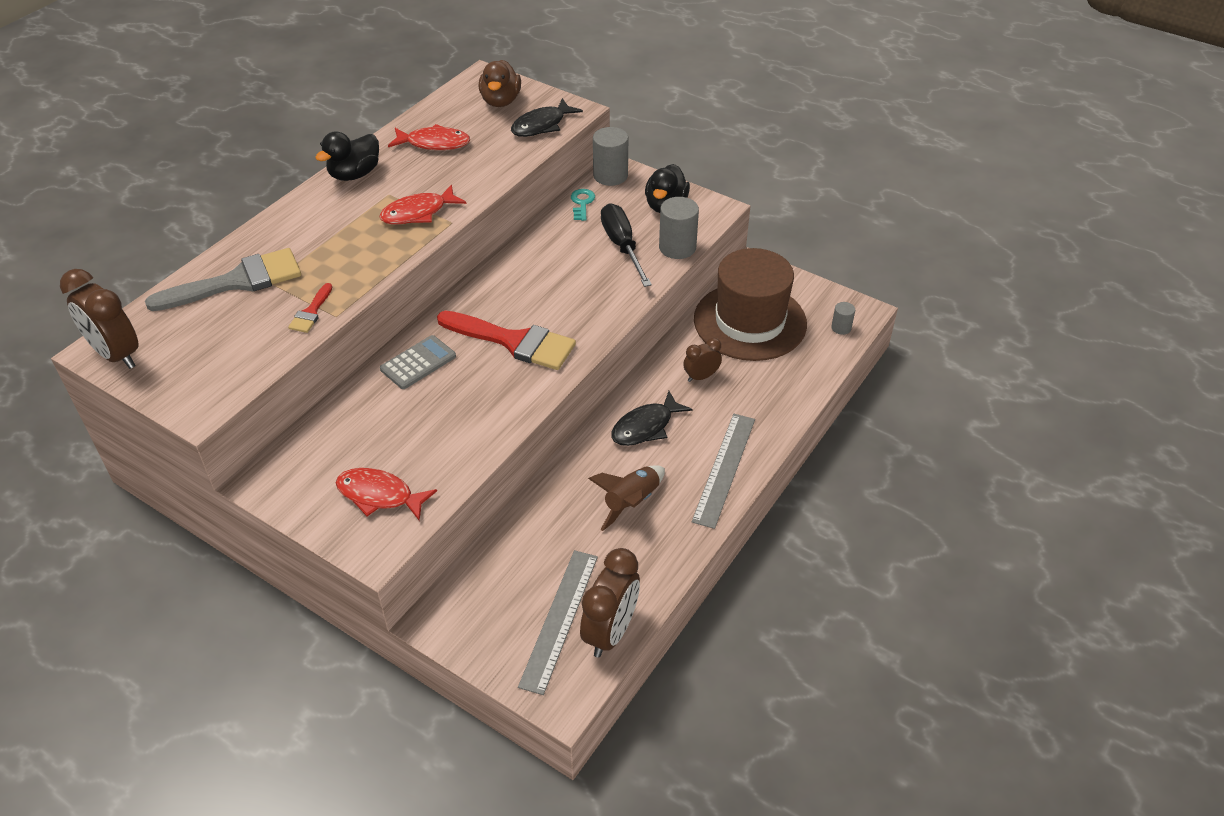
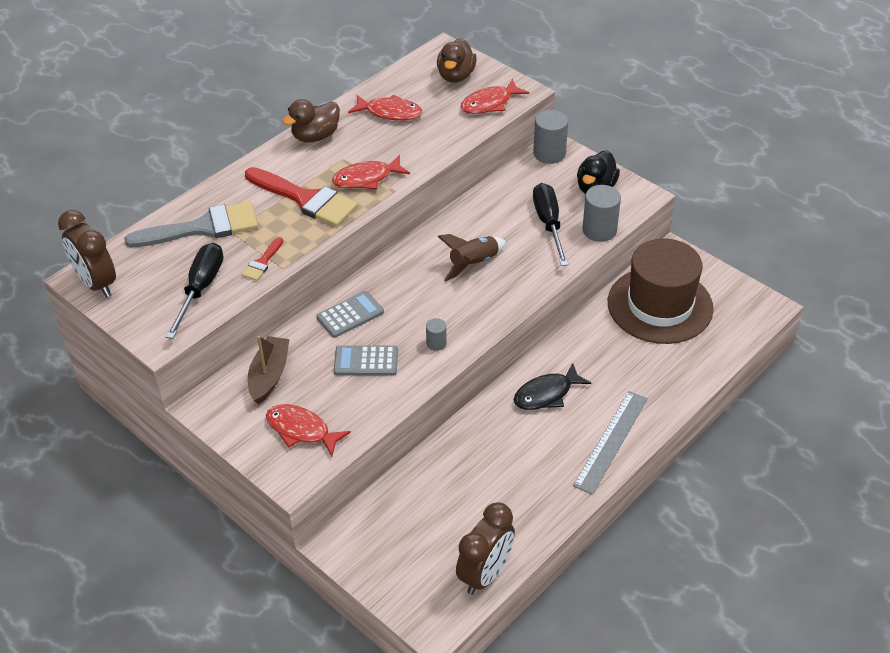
camera: 10 degrees right, 0 degrees up
(242, 348) = (200, 289): none -> black screwdriver
(334, 439) = (269, 375): none -> brown boat
(354, 174) = (315, 136): black duck -> brown duck
(443, 411) = (366, 361): none -> grey calculator
(514, 341) = (437, 304): red brush -> red brush (306, 199)
(541, 125) = (489, 103): black fish -> red fish
(559, 619) = (442, 557): grey ruler -> none
(582, 203) = (519, 178): turquoise key -> none
(631, 502) = (522, 461): brown rocket -> brown rocket (473, 264)
(701, 377) = (605, 353): brown clock -> none
(841, 328) = (745, 320): grey cylinder -> grey cylinder (436, 343)

